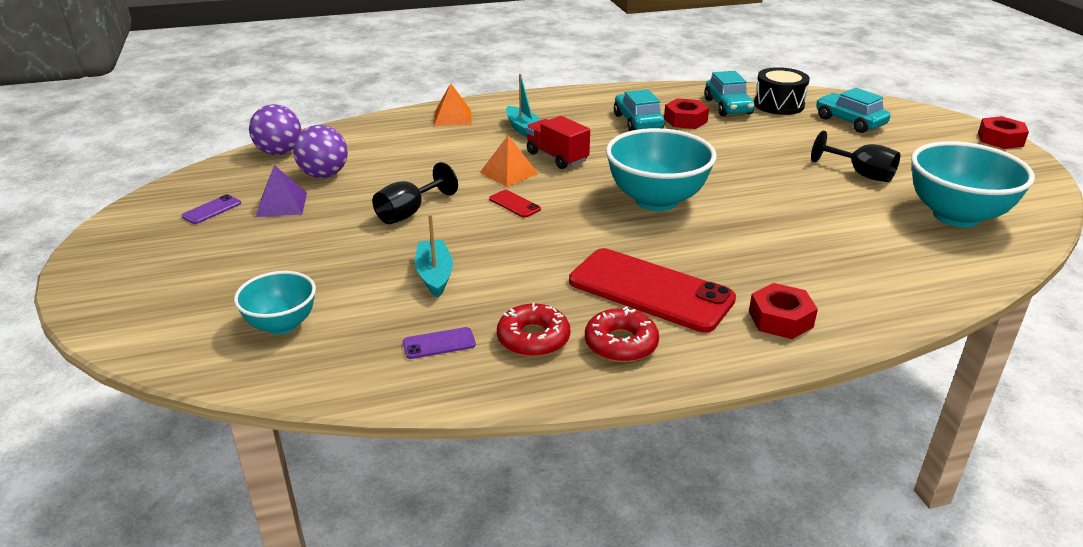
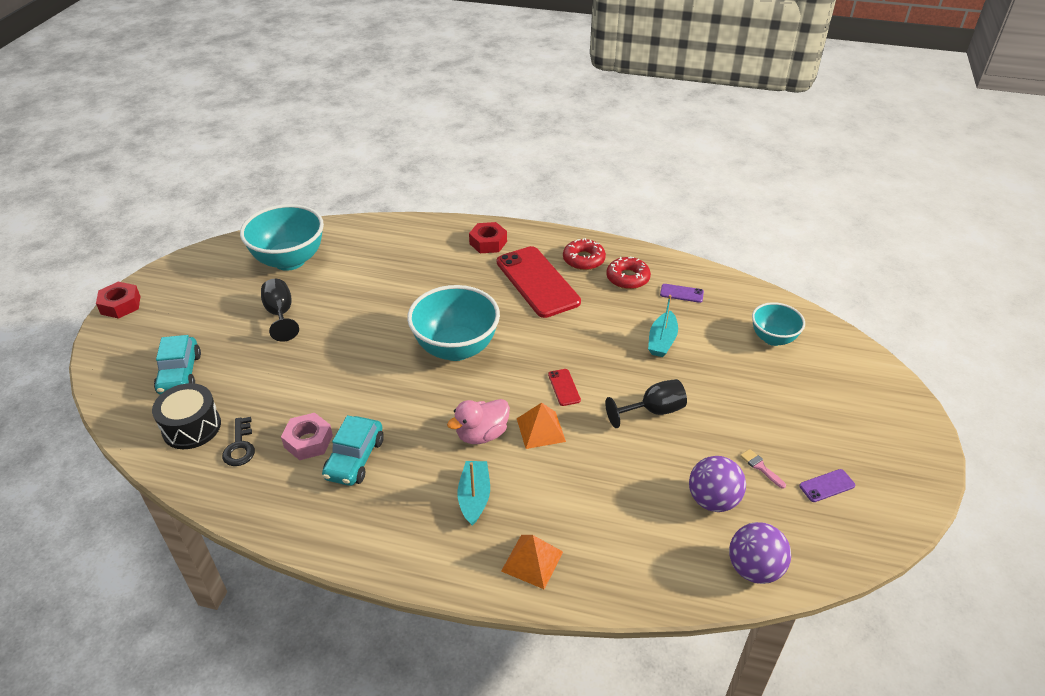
camera: 150 degrees left, 10 degrees up
(282, 204) = (760, 467): purple pyramid -> pink brush
(557, 157) = (482, 434): red truck -> pink duck
(685, 120) = (308, 441): red nut -> pink nut
(728, 106) = (240, 446): turquoise car -> black key

